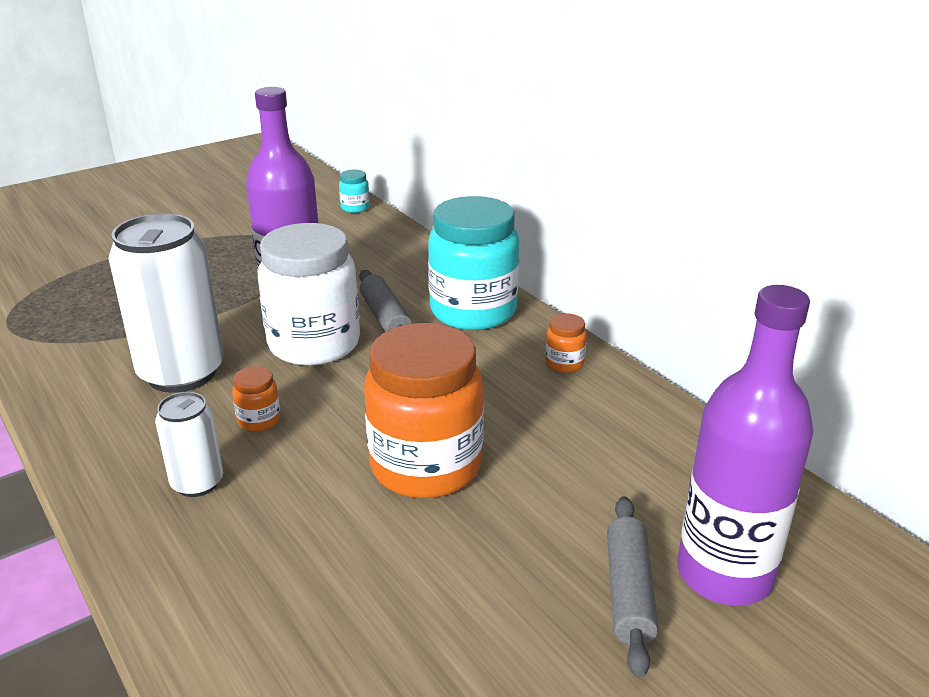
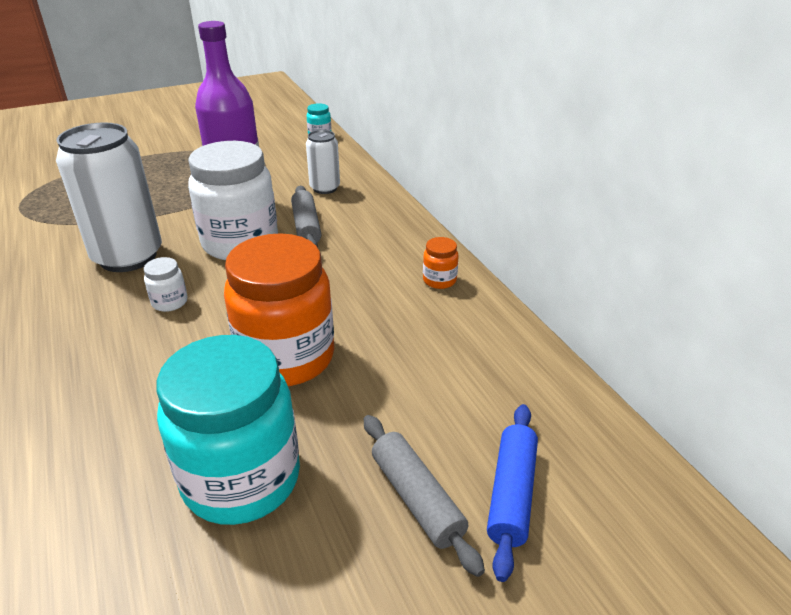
camera: 10 degrees right, 5 degrees up
(197, 483) = (98, 349): white can -> white can (325, 188)
(259, 420) = (170, 302): orange jar -> white jar
(473, 311) = (380, 228): turquoise jar -> turquoise jar (241, 479)
(629, 592) = (417, 498): grey rolling pin -> grey rolling pin turned 45 degrees counterclockwise
(724, 574) = (511, 494): purple bottle -> blue rolling pin

